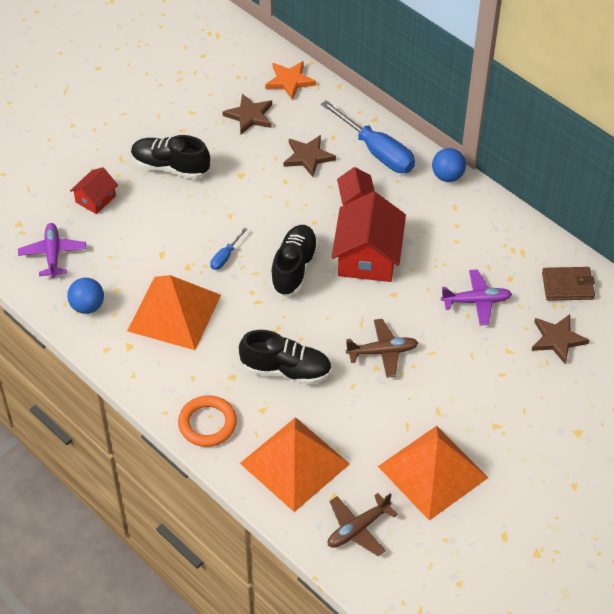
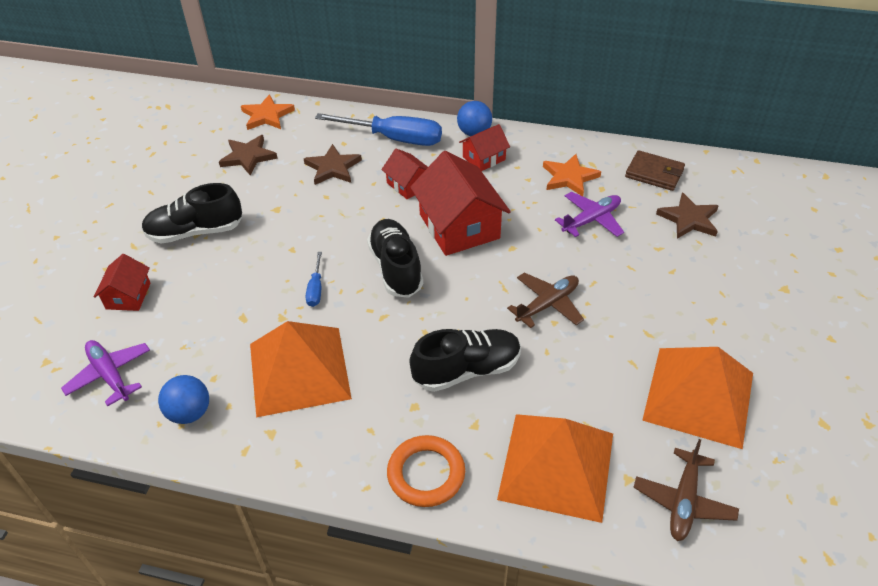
camera: 30 degrees left, 5 degrees down
(436, 204) = (484, 158): none -> red house
(492, 255) = (569, 177): none -> orange star
(567, 286) = (654, 173): brown wallet -> brown wallet turned 60 degrees clockwise

